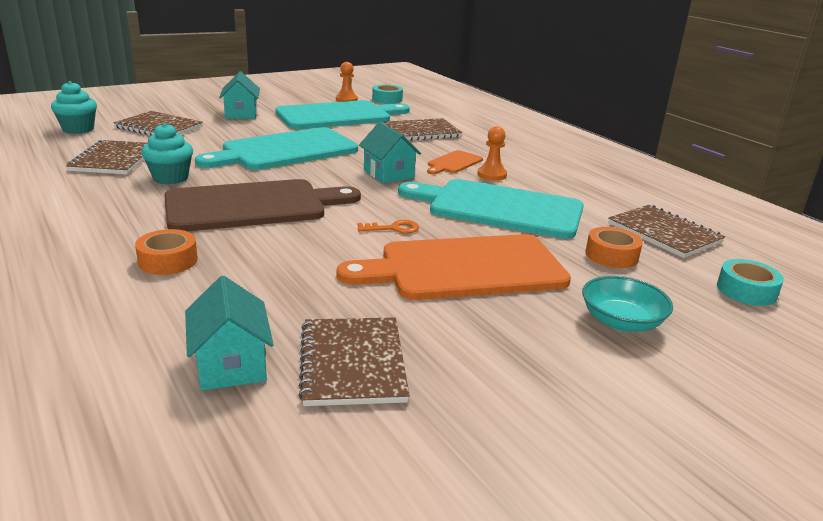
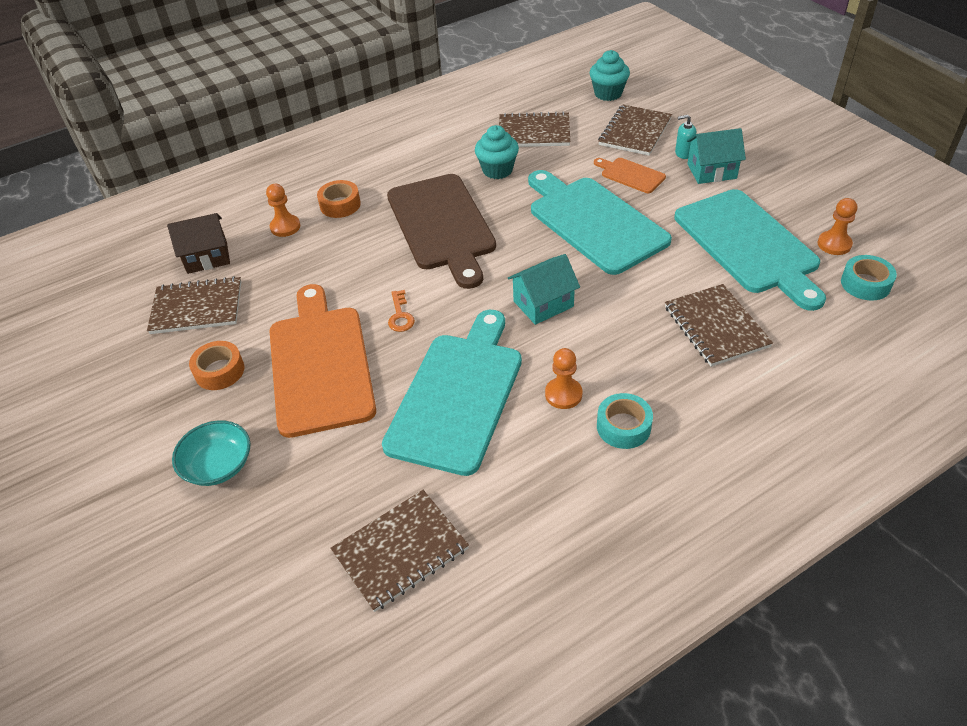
camera: 95 degrees right, 20 degrees up
(192, 299) = (285, 227): none -> orange pawn
(208, 118) = (683, 153): none -> turquoise soap dispenser
(231, 364) = (207, 257): turquoise house -> brown house
(453, 163) = (597, 359): orange cutting board -> orange cutting board (630, 175)
(611, 255) = (342, 483): orange tape -> orange tape (219, 371)
(746, 291) = (257, 594): turquoise tape -> turquoise tape (623, 427)

